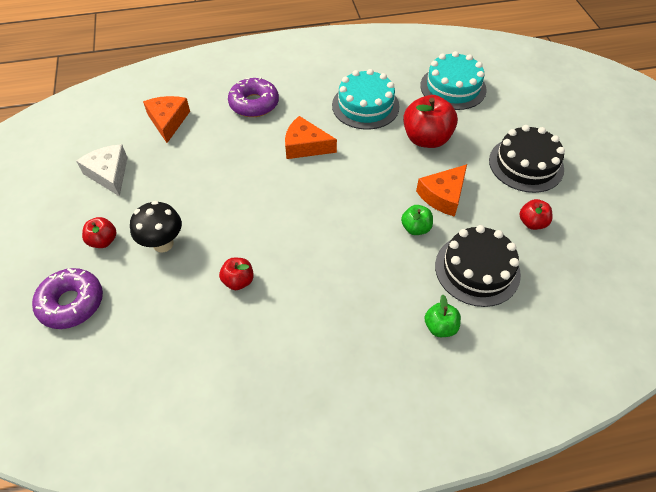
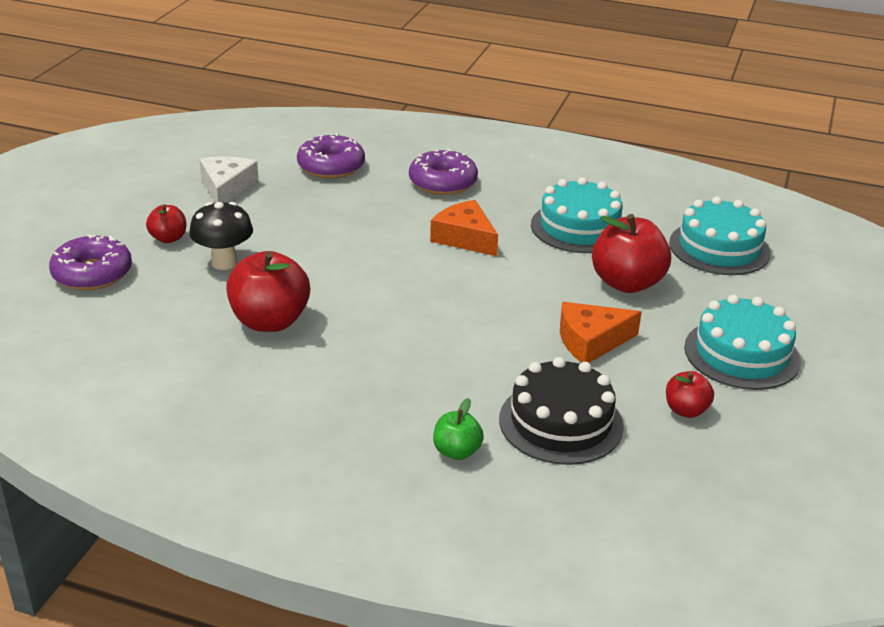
camera: 30 degrees right, 20 degrees down
(168, 121) = (331, 166): orange cheese -> purple donut
(238, 281) = (270, 321): red apple -> red apple, size x1.89
(415, 228) = (522, 356): green apple -> none
(526, 164) = (741, 354): black cake -> turquoise cake

